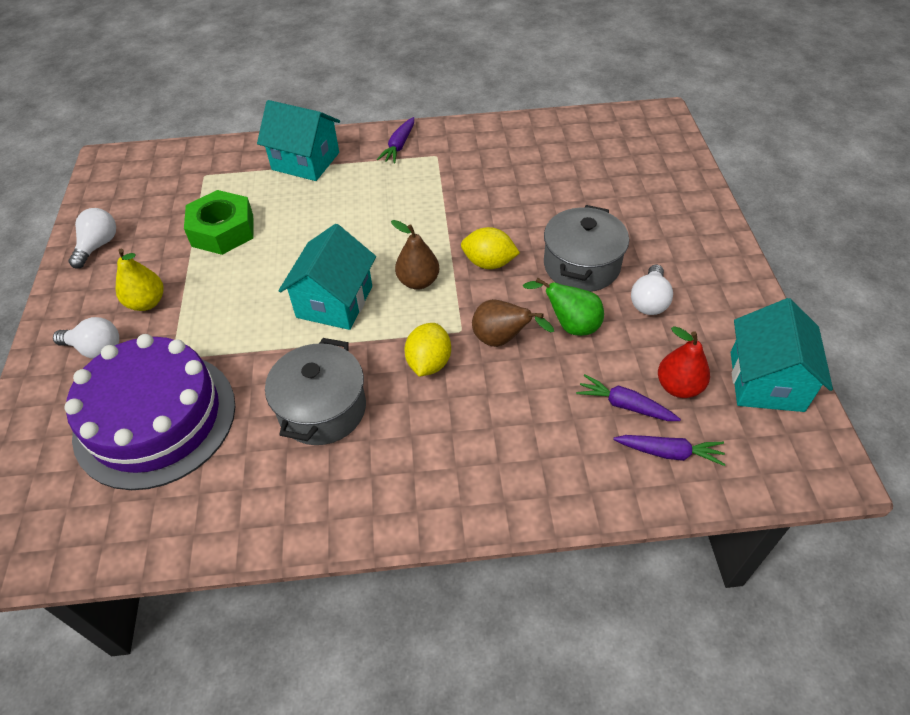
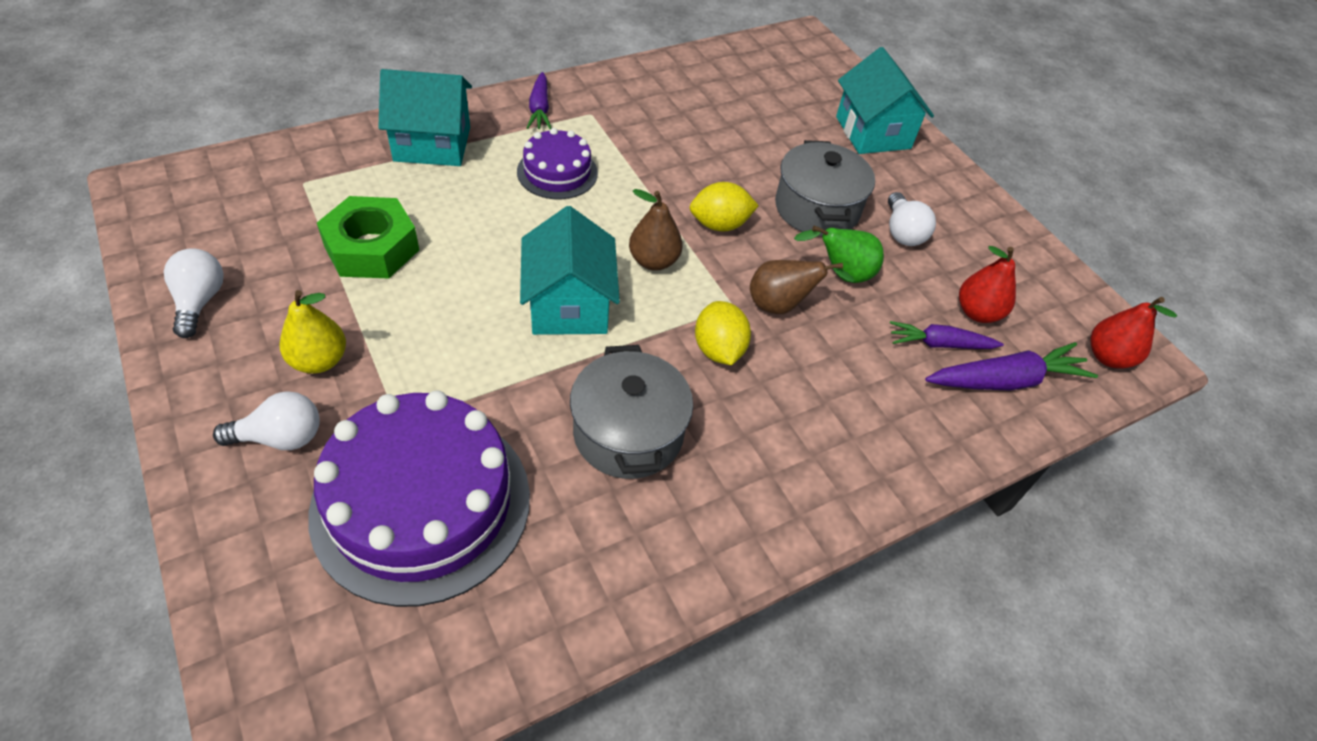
camera: 30 degrees left, 0 degrees up
(384, 198) = (557, 172): none -> purple cake
(669, 452) = (1005, 380): purple carrot -> purple carrot, size x1.52
(766, 381) = (1048, 288): turquoise house -> turquoise house (873, 132)
(789, 459) = (1108, 357): none -> red pear

